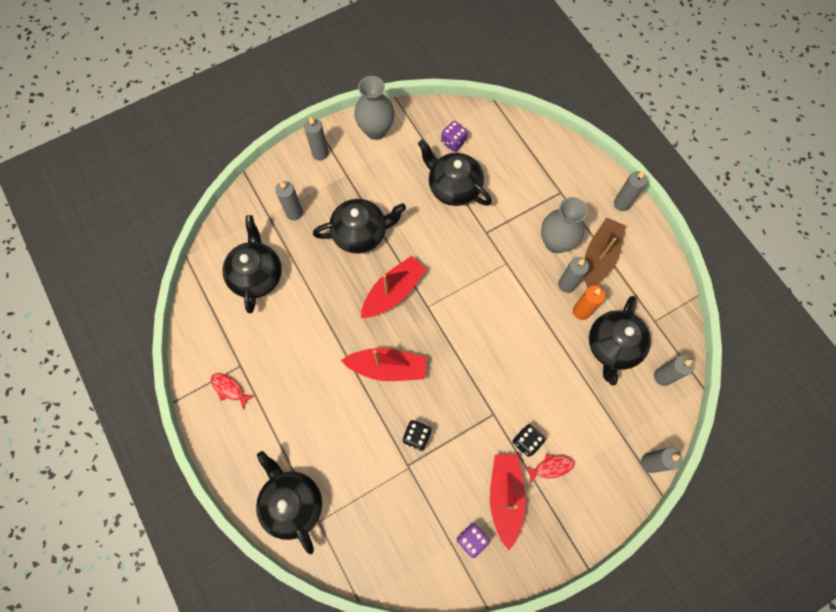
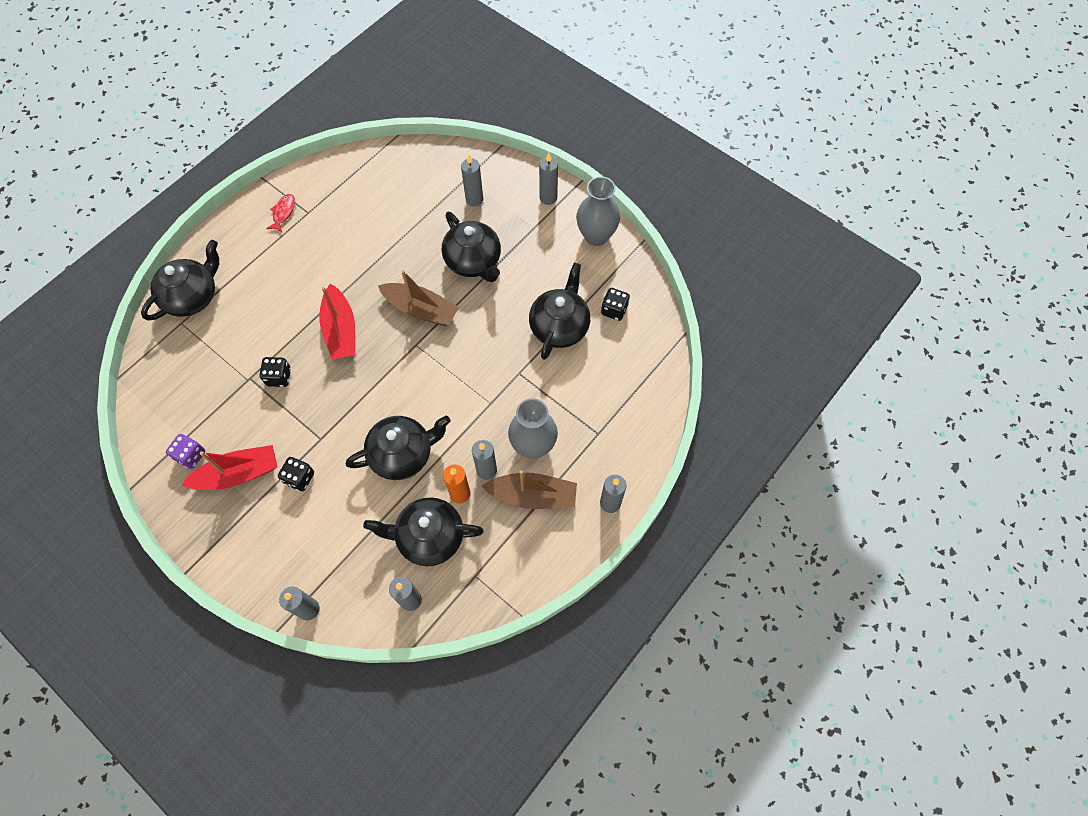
camera: 70 degrees right, 5 degrees down
(257, 275) = (399, 193): black teapot -> black teapot (403, 454)
(393, 292) = (421, 310): red boat -> brown boat
(453, 142) = (614, 310): purple dice -> black dice
(551, 467) = (279, 509): red fish -> none

